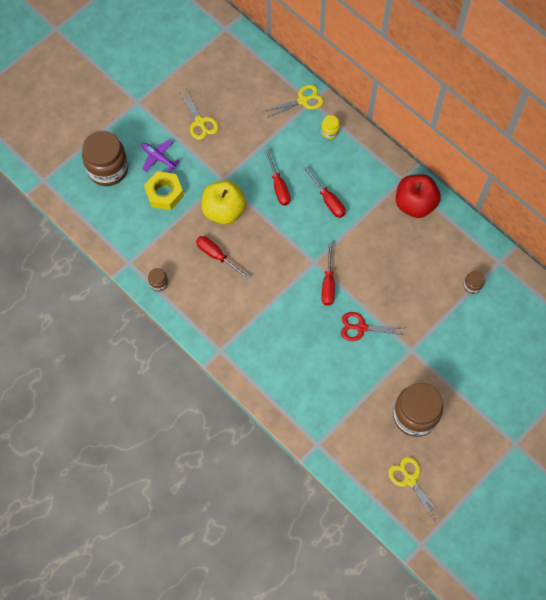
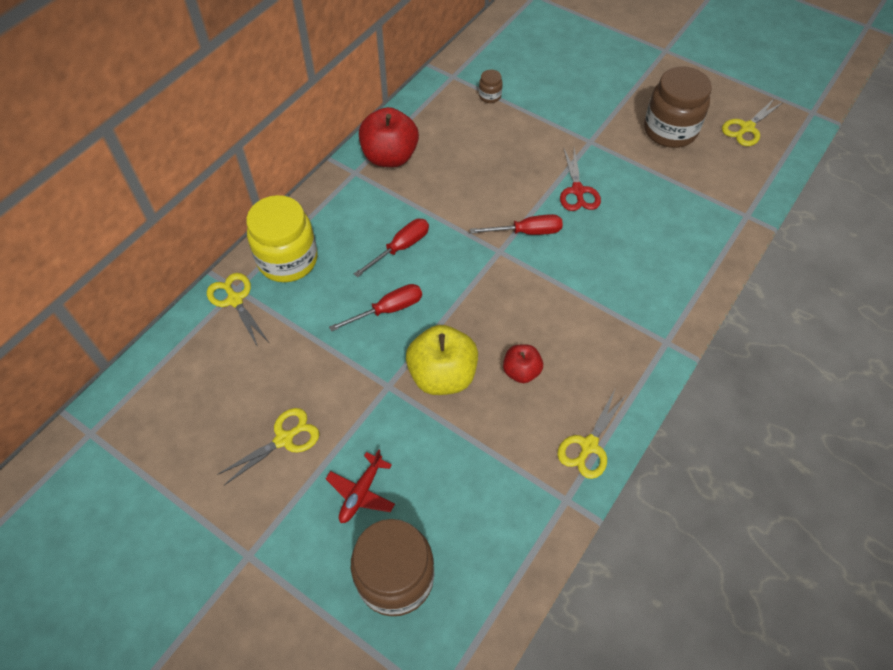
camera: 100 degrees left, 10 degrees down
(158, 158) = (361, 493): purple plane -> red plane
(158, 283) = (589, 445): brown jar -> yellow scissors
(164, 193) = (428, 469): yellow nut -> none
(217, 256) = (521, 371): red screwdriver -> red apple
(329, 132) = (288, 260): yellow jar -> yellow jar, size x2.31

